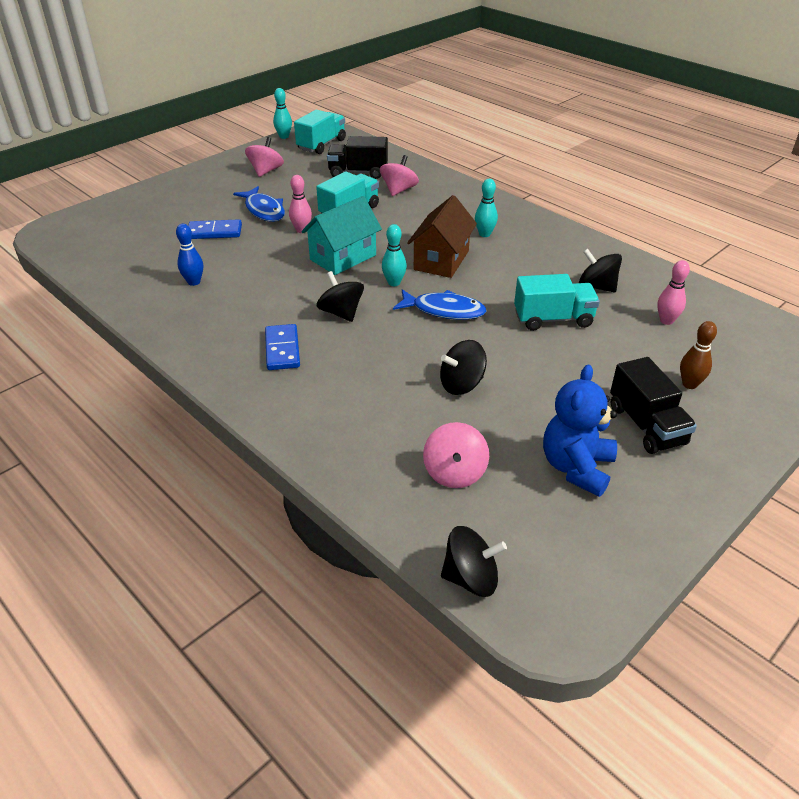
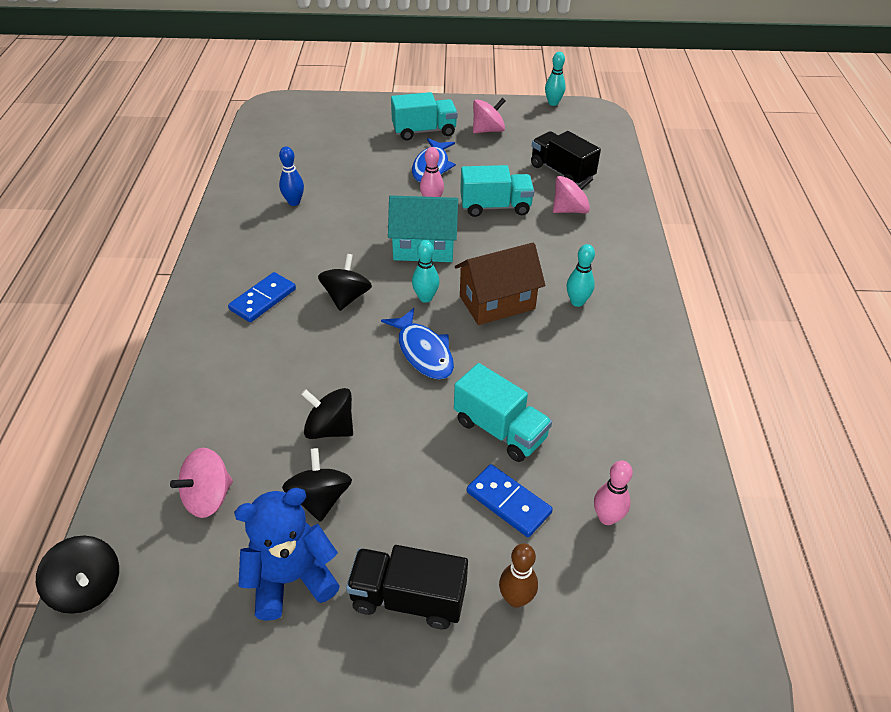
camera: 45 degrees right, 5 degrees up
(214, 232) = (369, 167): blue domino -> blue domino (508, 502)
(321, 145) = (573, 127): turquoise truck -> turquoise truck (424, 131)
(596, 287) = (596, 429): black spinning top -> black spinning top (320, 499)
(646, 425) = (408, 598): black truck -> black truck turned 75 degrees clockwise

